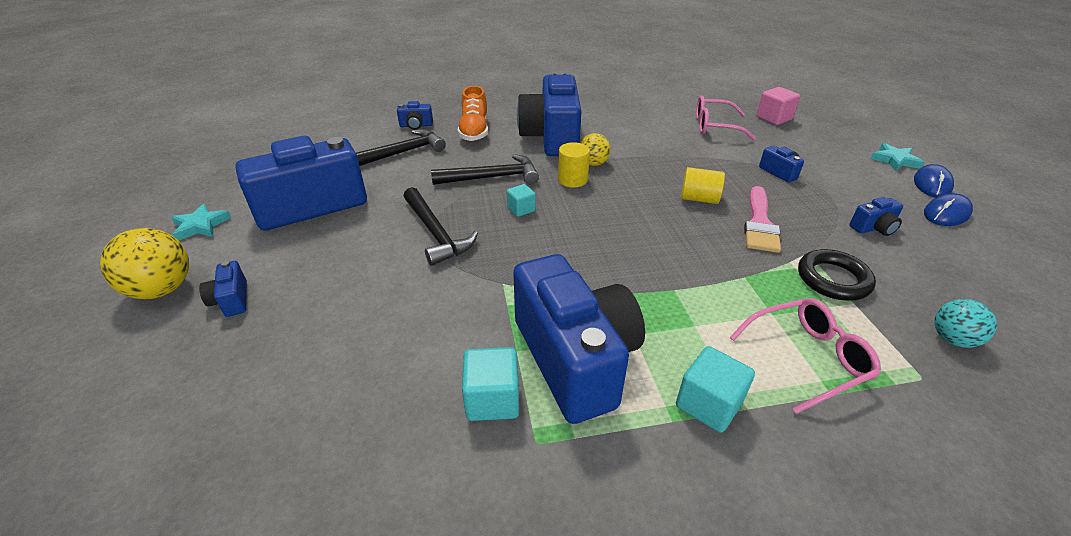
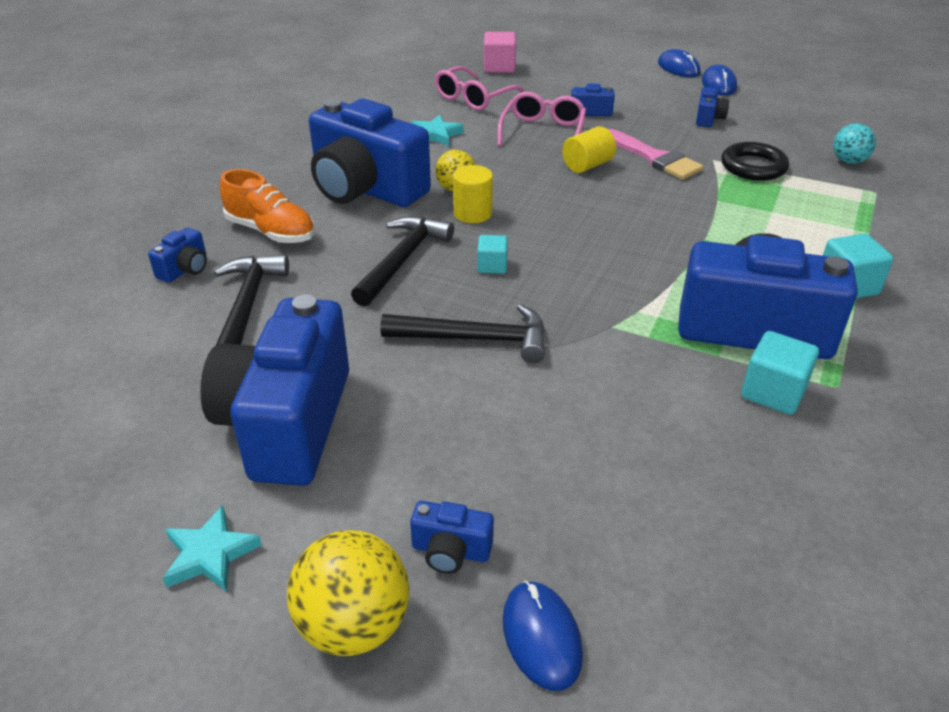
camera: 55 degrees left, 0 degrees up
(169, 364) = (541, 637): none -> blue mouse
(807, 358) = (828, 222): pink glasses -> pink glasses (543, 132)
(894, 160) = (630, 61): turquoise star -> turquoise star (436, 135)

